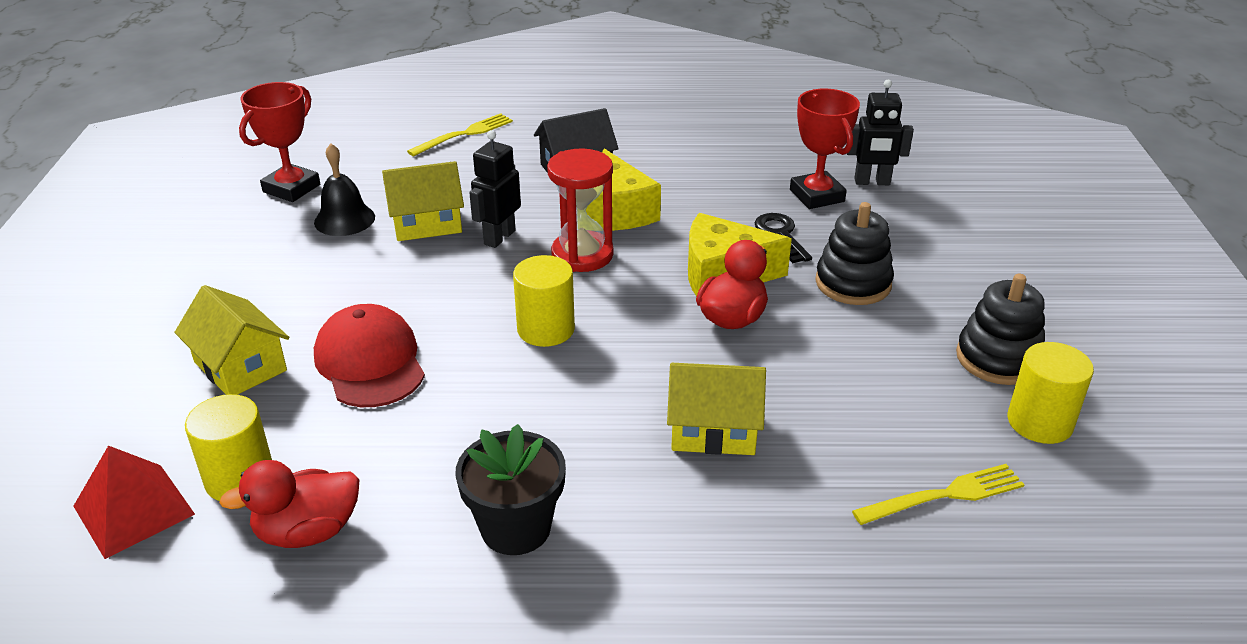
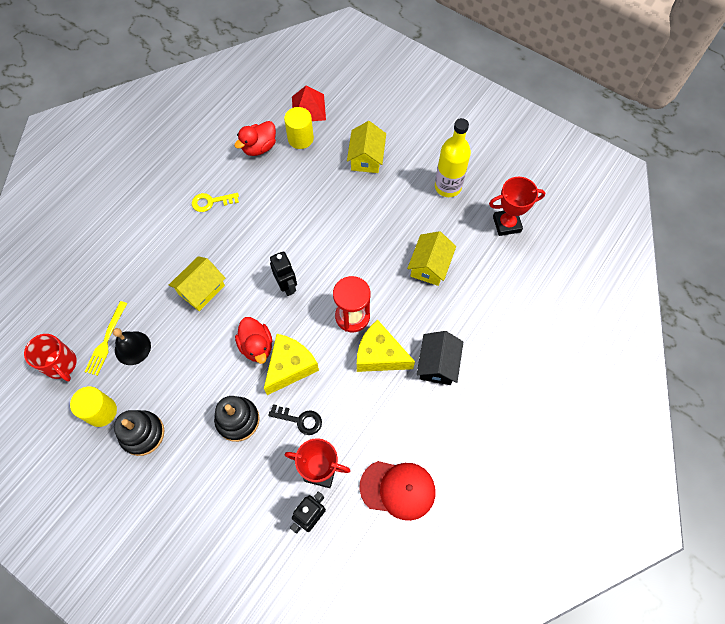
camera: 125 degrees right, 30 degrees up
(240, 366) = (366, 158): yellow house -> yellow house turned 75 degrees counterclockwise
(252, 258) = (448, 187): none -> yellow bottle
(291, 188) = (506, 224): red trophy -> red trophy turned 75 degrees counterclockwise
(308, 532) = (259, 147): red duck -> red duck turned 150 degrees counterclockwise
(344, 219) = (458, 234): black bell -> black bell (132, 348)
(370, 362) = (335, 199): red cap -> red cap (398, 489)
(465, 134) = (519, 330): yellow fork -> none
(499, 237) = (394, 290): black robot -> black robot (287, 286)
(516, 528) = (211, 202): black flower pot -> yellow key
(546, 329) = (308, 269): yellow cylinder -> none
(1059, 529) = (61, 364): none -> red mug

